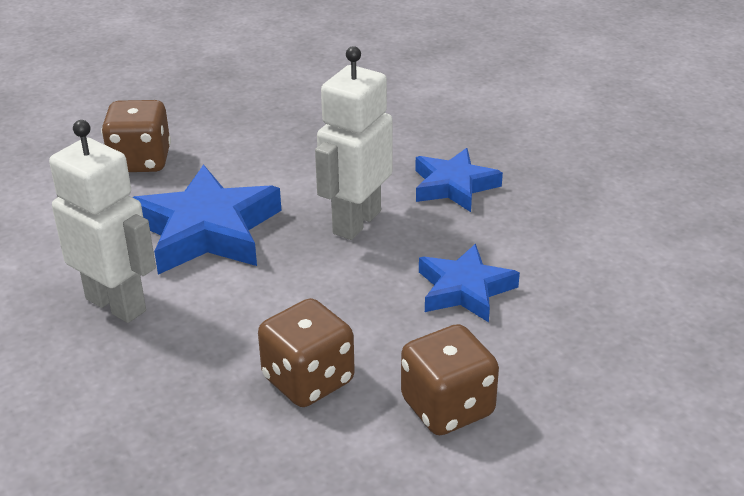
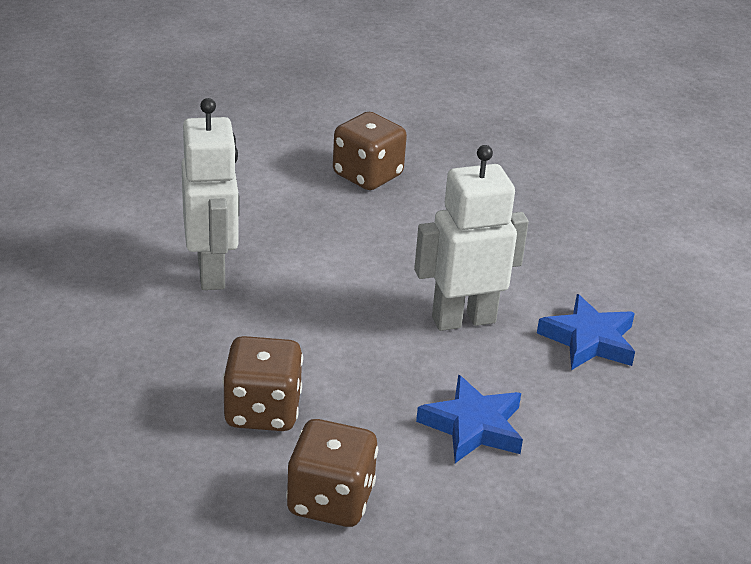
camera: 40 degrees right, 0 degrees up
(207, 230) = (343, 257): blue star -> none

